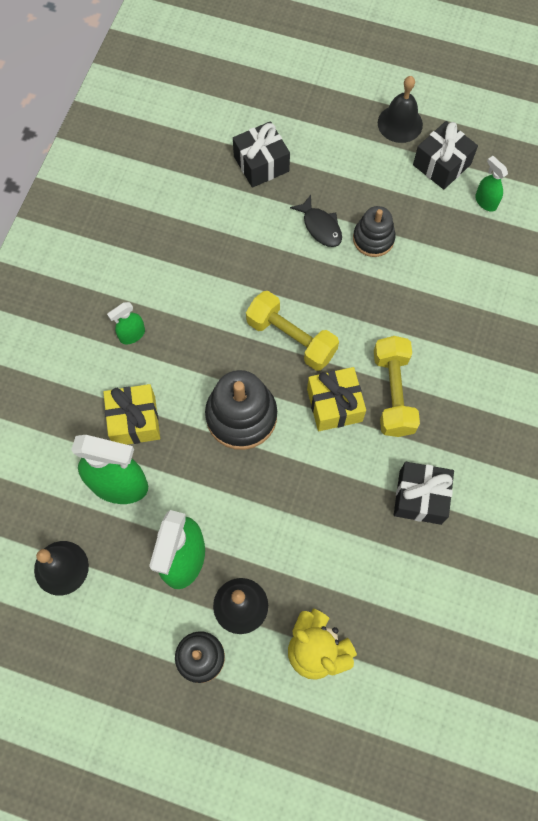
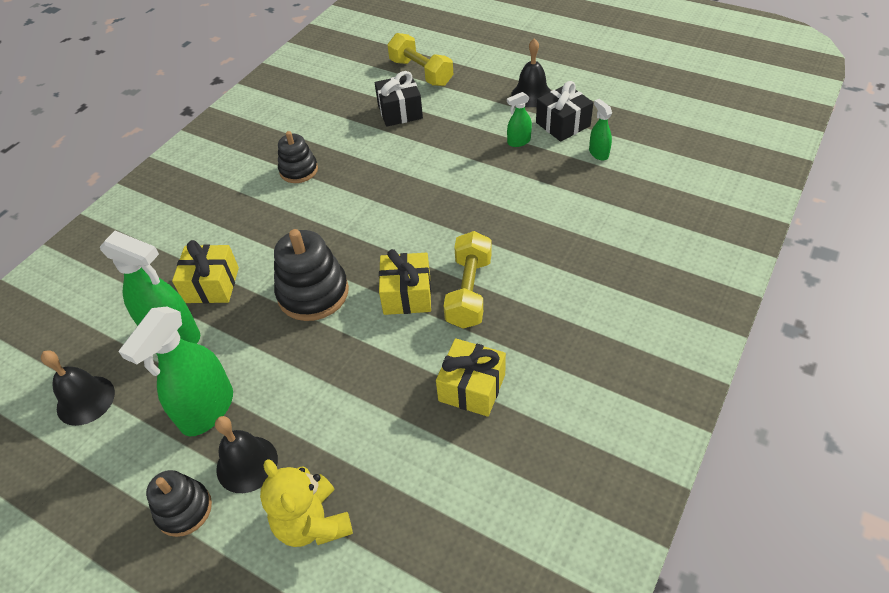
camera: 15 degrees right, 20 degrees down
(132, 335) = (239, 219): green spray bottle -> green spray bottle (518, 142)
(291, 338) = (383, 237): yellow dumbbell -> yellow dumbbell (421, 72)
(320, 227) = (438, 158): black fish -> none
(373, 239) = (484, 171): black stacking toy -> black stacking toy (299, 170)
(420, 497) = (472, 387): black gift -> yellow gift

